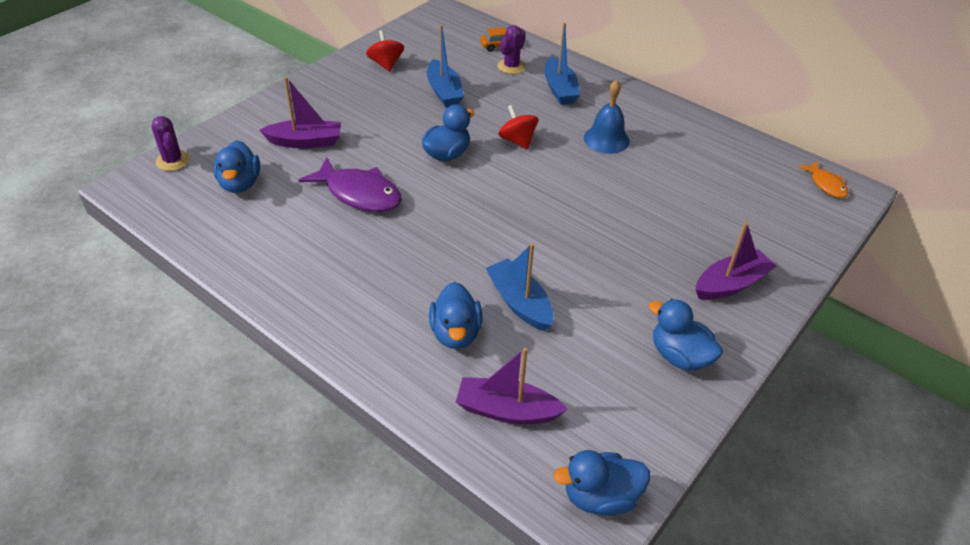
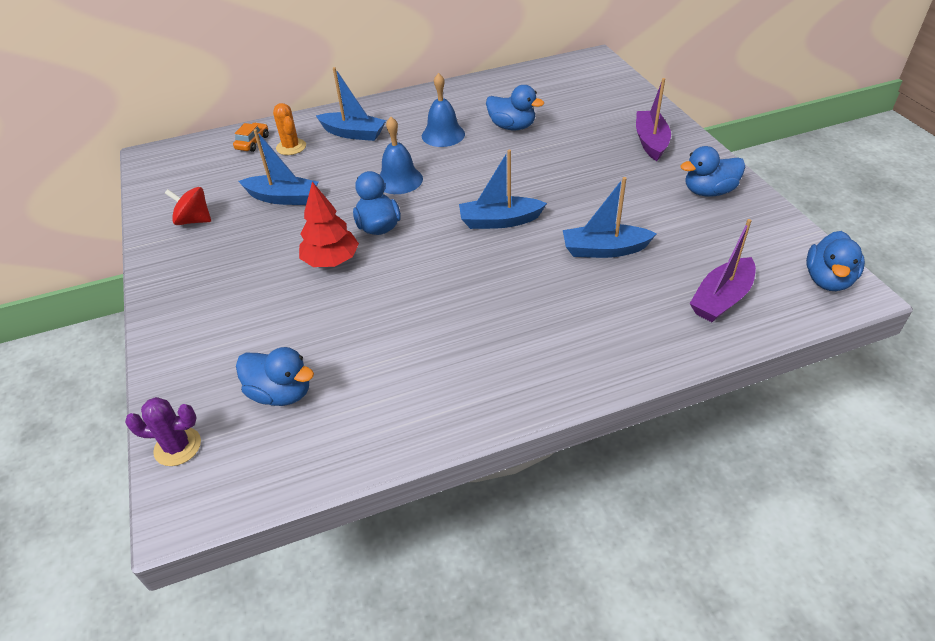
camera: 55 degrees left, 0 degrees up
(305, 141) = (260, 318): purple boat -> none
(359, 194) = (383, 303): purple fish -> none
(389, 148) = (331, 261): none -> red tree
(456, 333) = (617, 299): blue duck -> blue duck (512, 127)
(509, 220) = (499, 221): none -> blue boat
(511, 66) = (291, 147): purple cactus -> orange cactus
(517, 140) = (399, 180): red spinning top -> blue bell
(826, 184) = (579, 65): orange fish -> none

